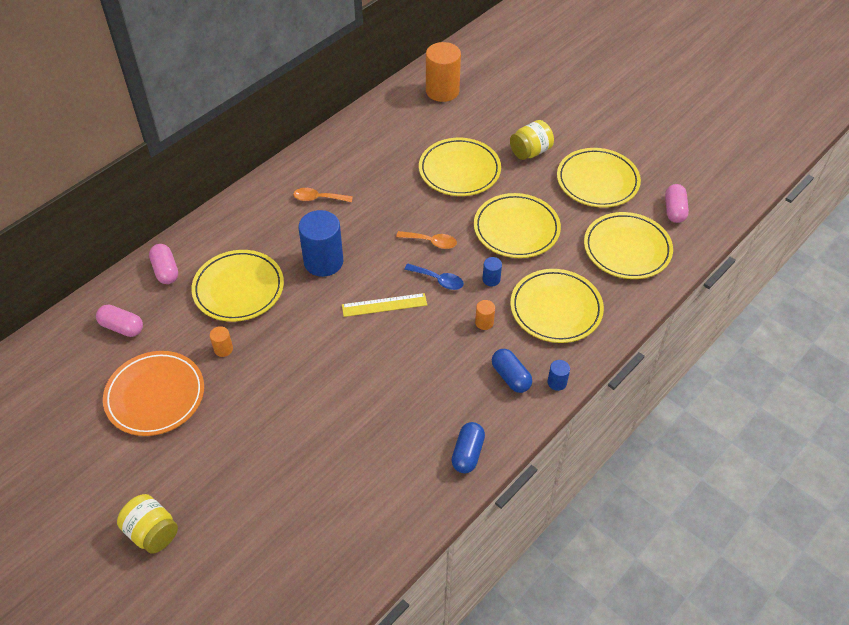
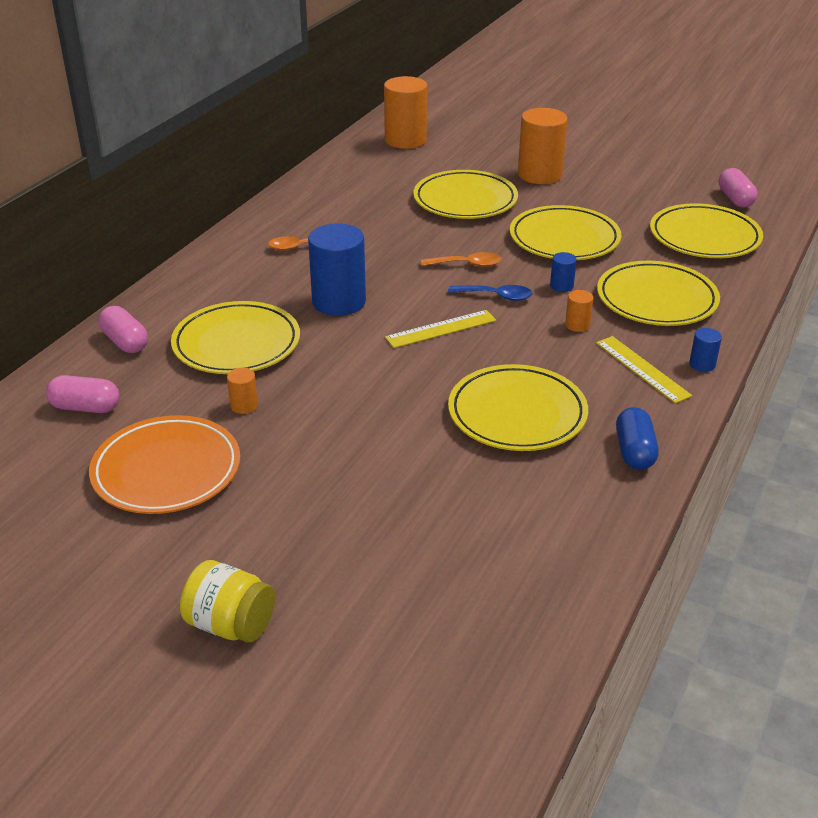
camera: 15 degrees left, 15 degrees down
(510, 377) = (642, 369): blue capsule -> yellow ruler
(530, 152) = (539, 175): yellow jar -> orange cylinder
(597, 181) = (632, 188): yellow plate -> yellow plate (517, 414)

